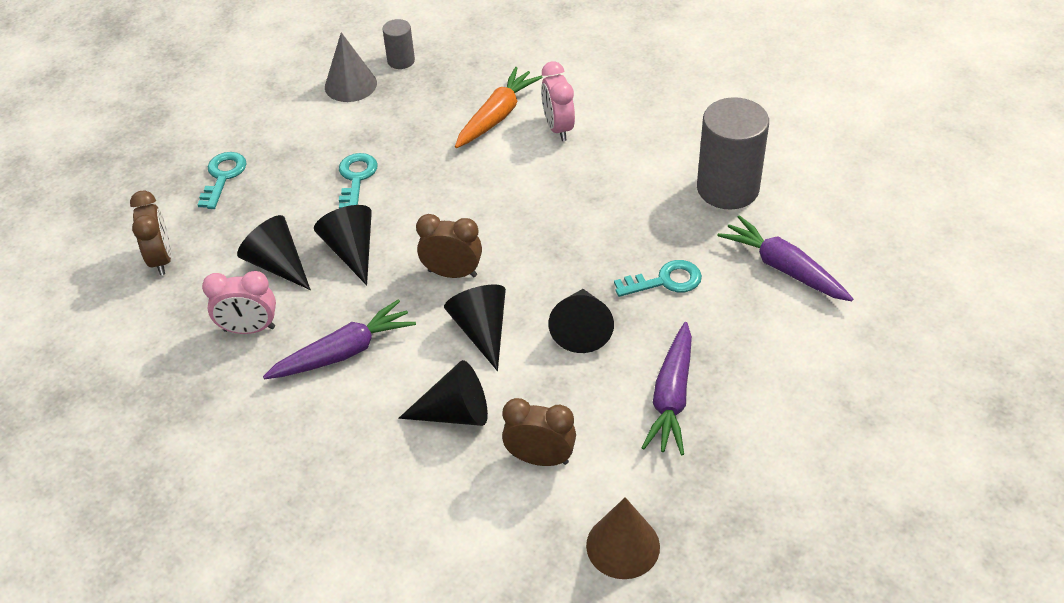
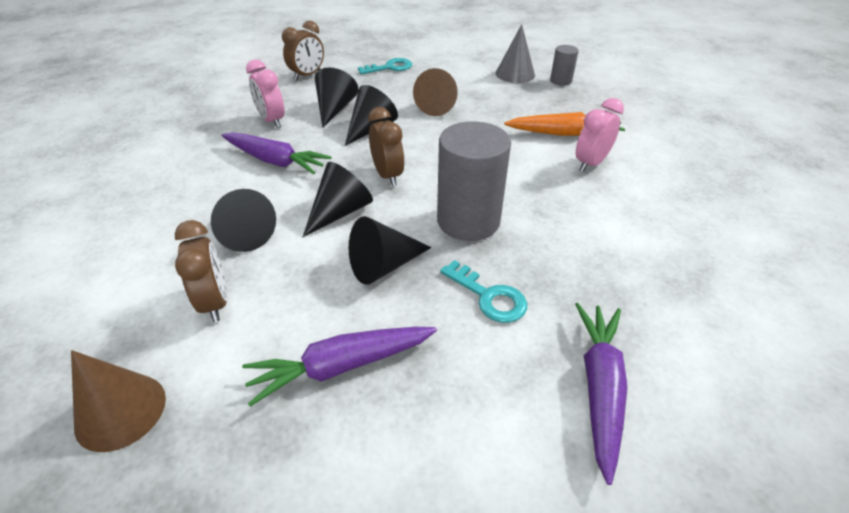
camera: 55 degrees right, 5 degrees down
(356, 178) = (437, 106): turquoise key -> brown cone
(727, 188) = (654, 291): grey cylinder -> grey cylinder (468, 221)

